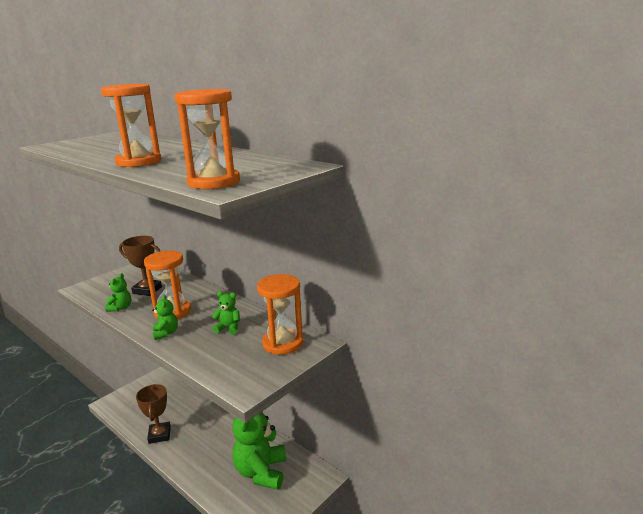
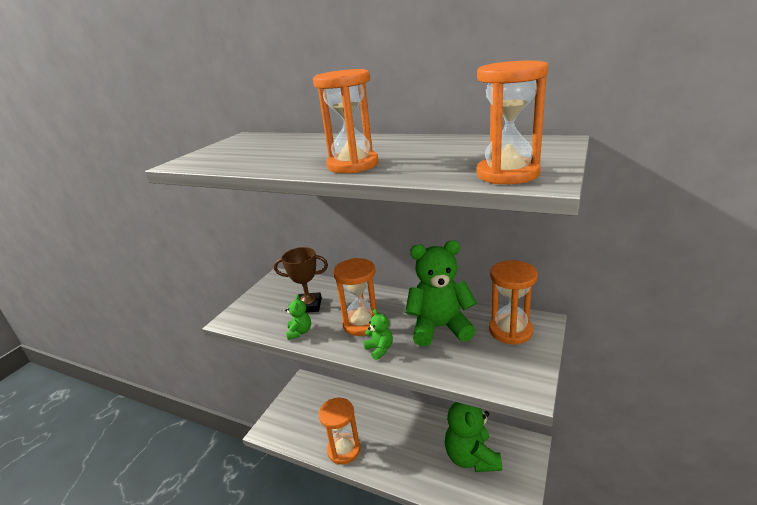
camera: 15 degrees left, 5 degrees up
(159, 435) = (344, 450): brown trophy -> orange hourglass
(229, 328) = (440, 327): green teddy bear -> green teddy bear, size x2.21

